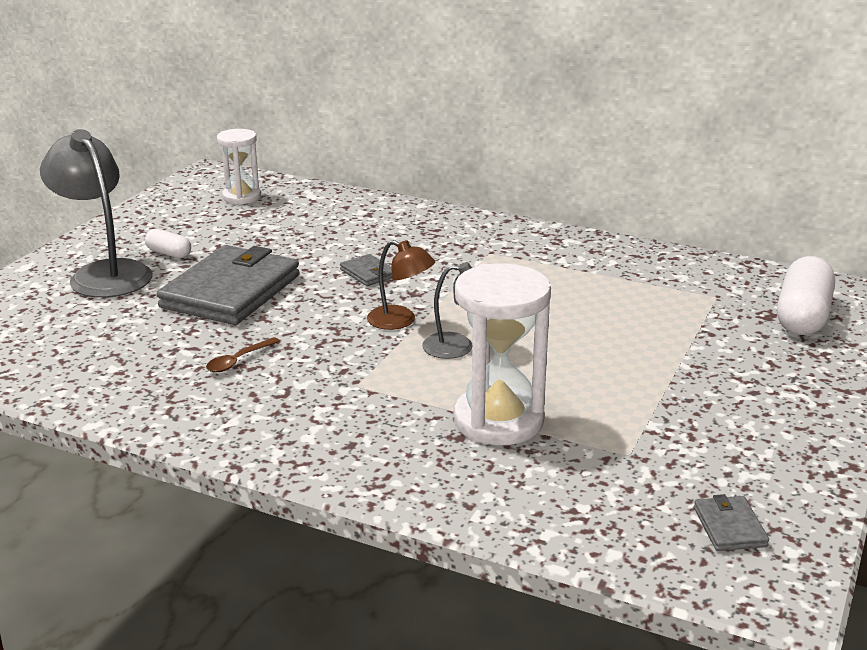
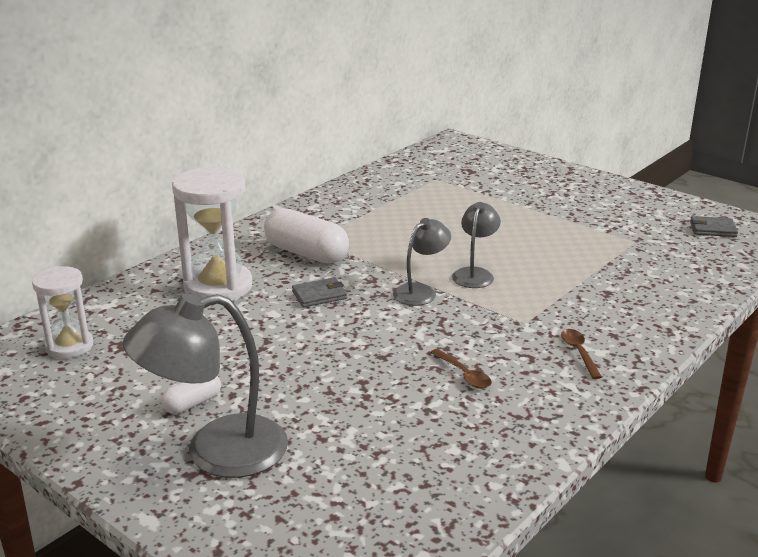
camera: 75 degrees left, 0 degrees up
(231, 291) = (315, 369): grey wallet -> none
(301, 423) = (579, 352): none -> brown spoon
(400, 321) = (421, 291): brown lamp -> grey lamp
(498, 421) = (588, 275): white hourglass -> white hourglass (218, 287)
(802, 316) = (475, 162): white capsule -> white capsule (306, 253)

